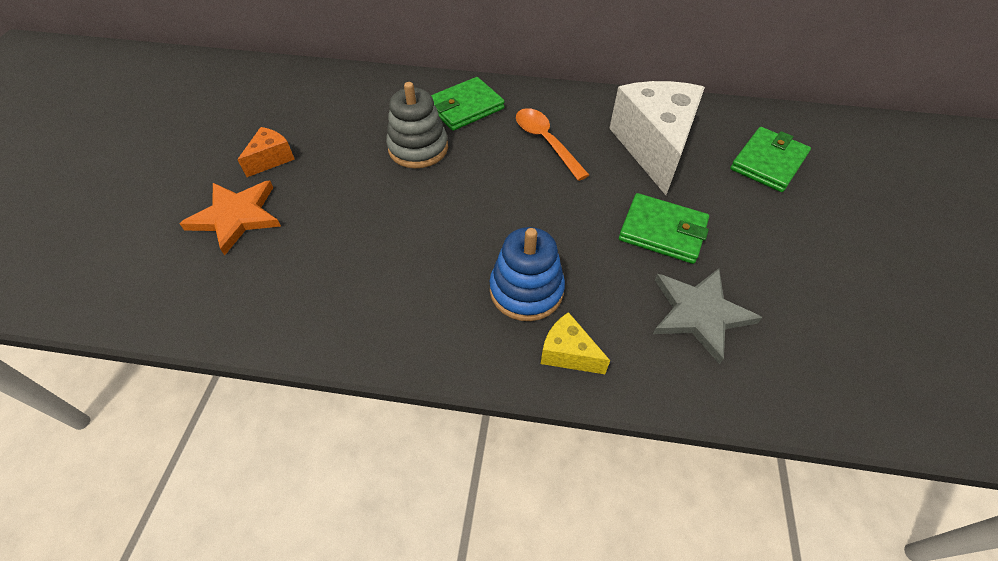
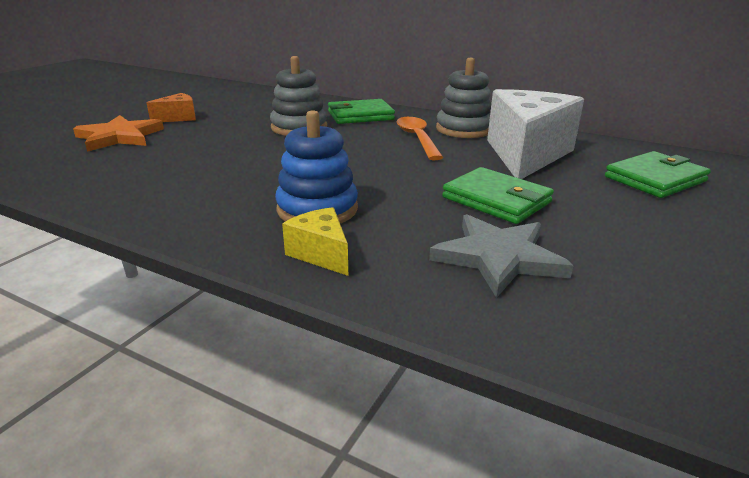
camera: 20 degrees right, 25 degrees down
(579, 112) = (464, 129): none -> grey stacking toy

